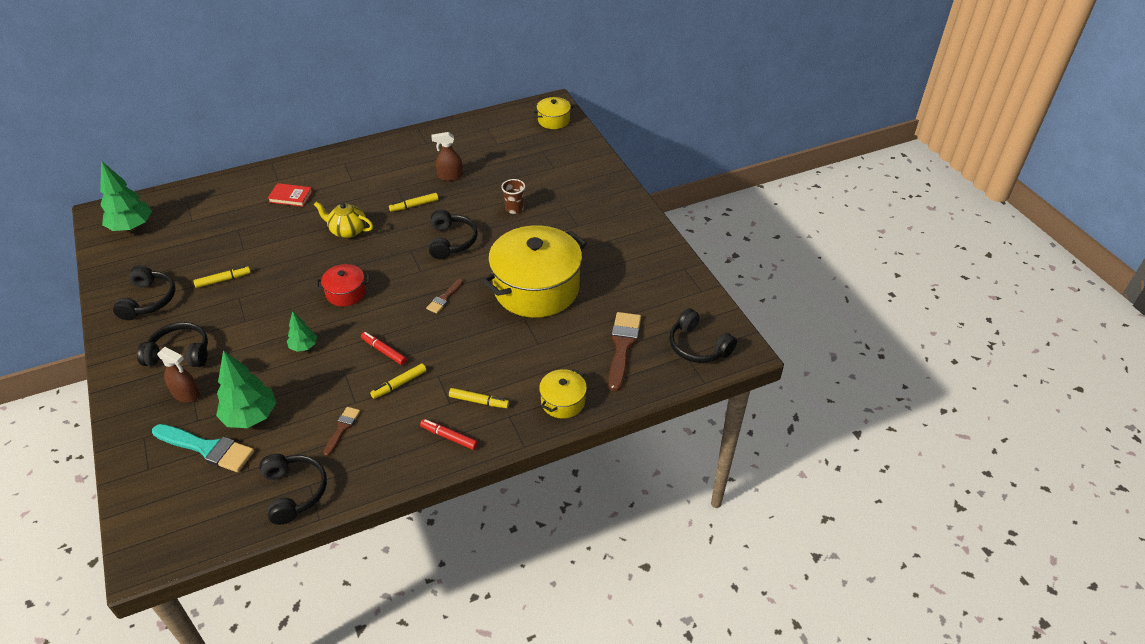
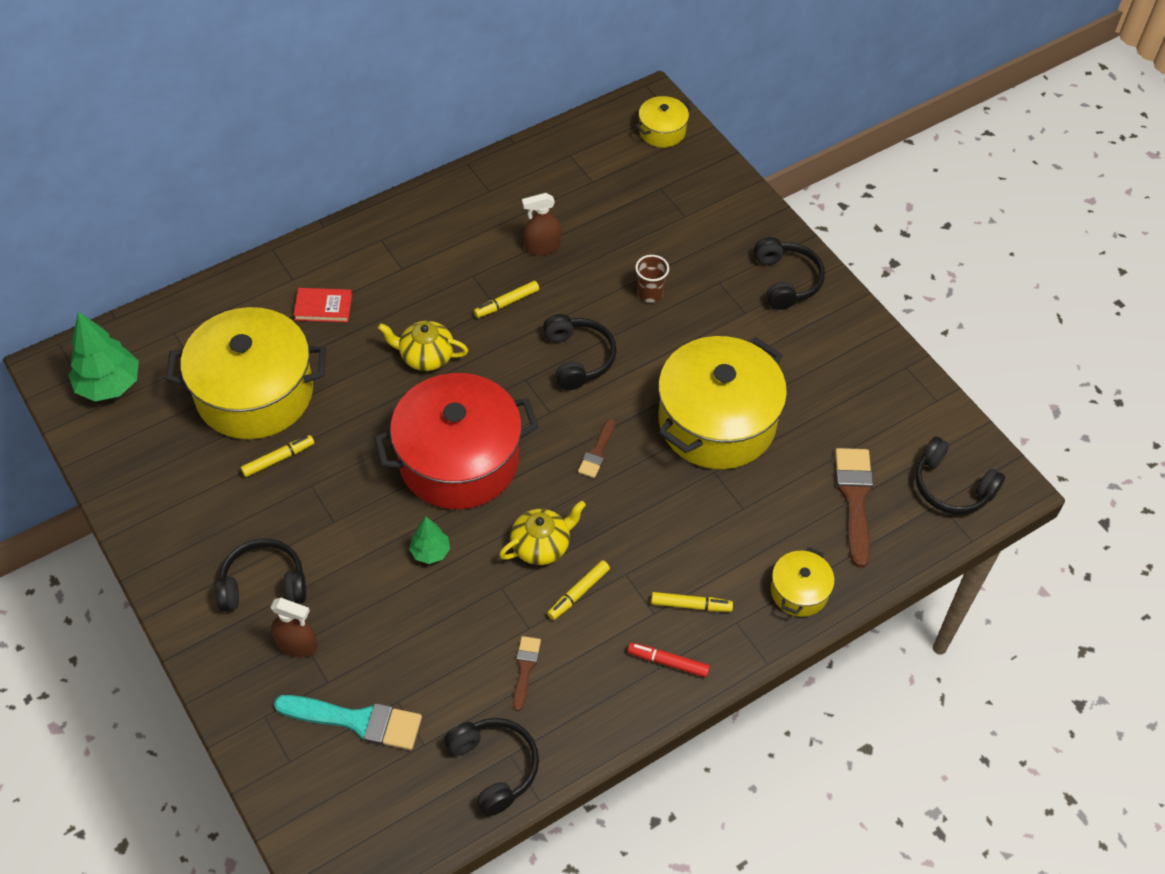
camera: 10 degrees left, 10 degrees up
(148, 300) = (185, 504): black headphones -> black headphones (786, 281)
(224, 240) = (255, 393): none -> yellow pot
(250, 416) = (397, 667): green tree -> none
(346, 293) = (459, 460): red pot -> red pot, size x2.18
(384, 351) = (541, 545): red marker -> yellow teapot

